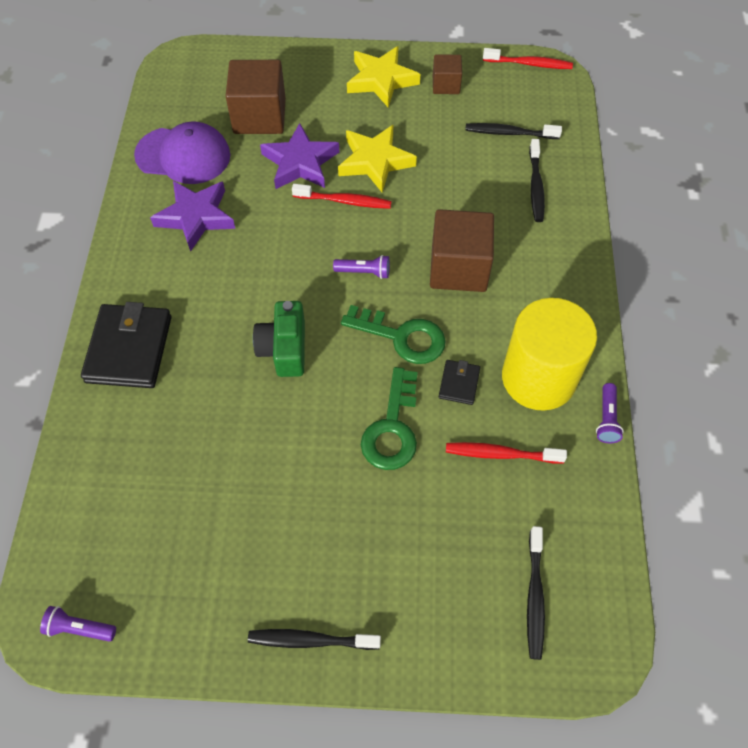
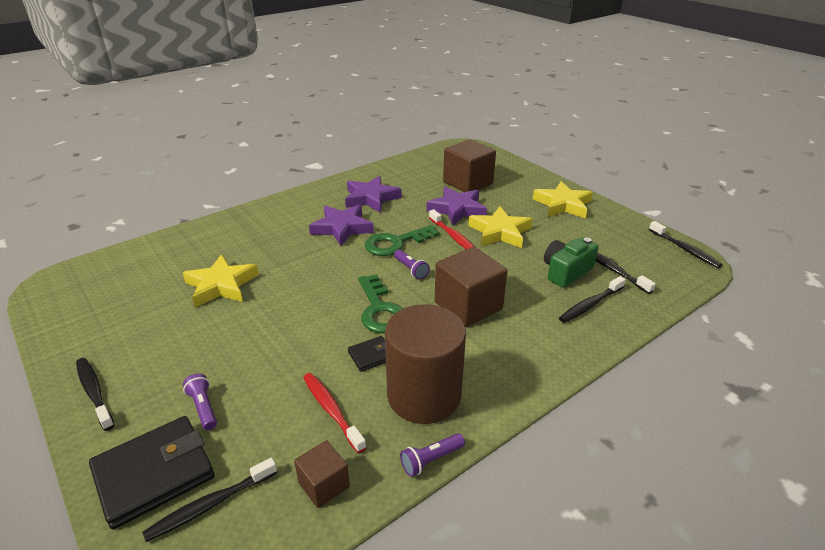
camera: 50 degrees right, 25 degrees down
(79, 628) = (54, 295): purple flashlight -> purple flashlight (203, 407)
(129, 349) = (258, 221): black wallet -> black wallet (154, 473)
(183, 155) = (406, 176): purple cap -> none
(229, 280) = (342, 228): none -> purple star
(229, 448) = (221, 285): none -> yellow star
(284, 348) = (316, 269): green camera -> green camera (566, 272)
(392, 428) = (300, 343): green key -> green key (395, 243)
(446, 85) = (603, 227): brown cube -> brown cube (324, 485)
(529, 64) = (684, 249): red toothbrush -> black toothbrush
(538, 378) = (424, 395): yellow cylinder -> brown cylinder

